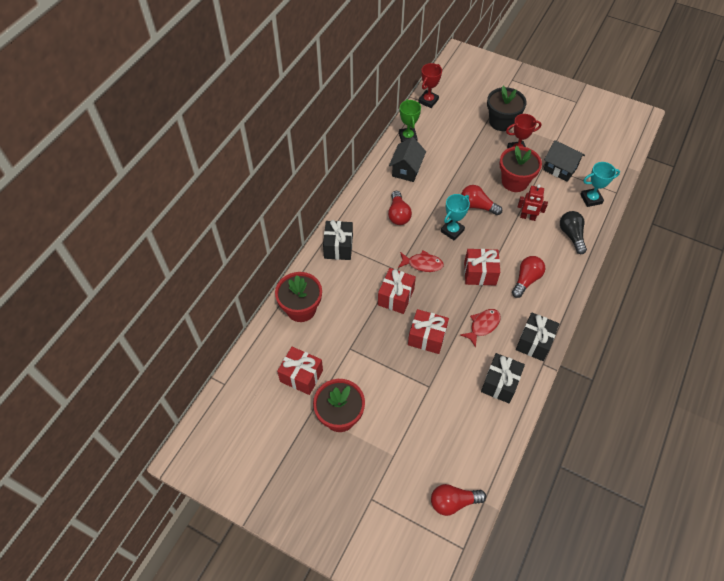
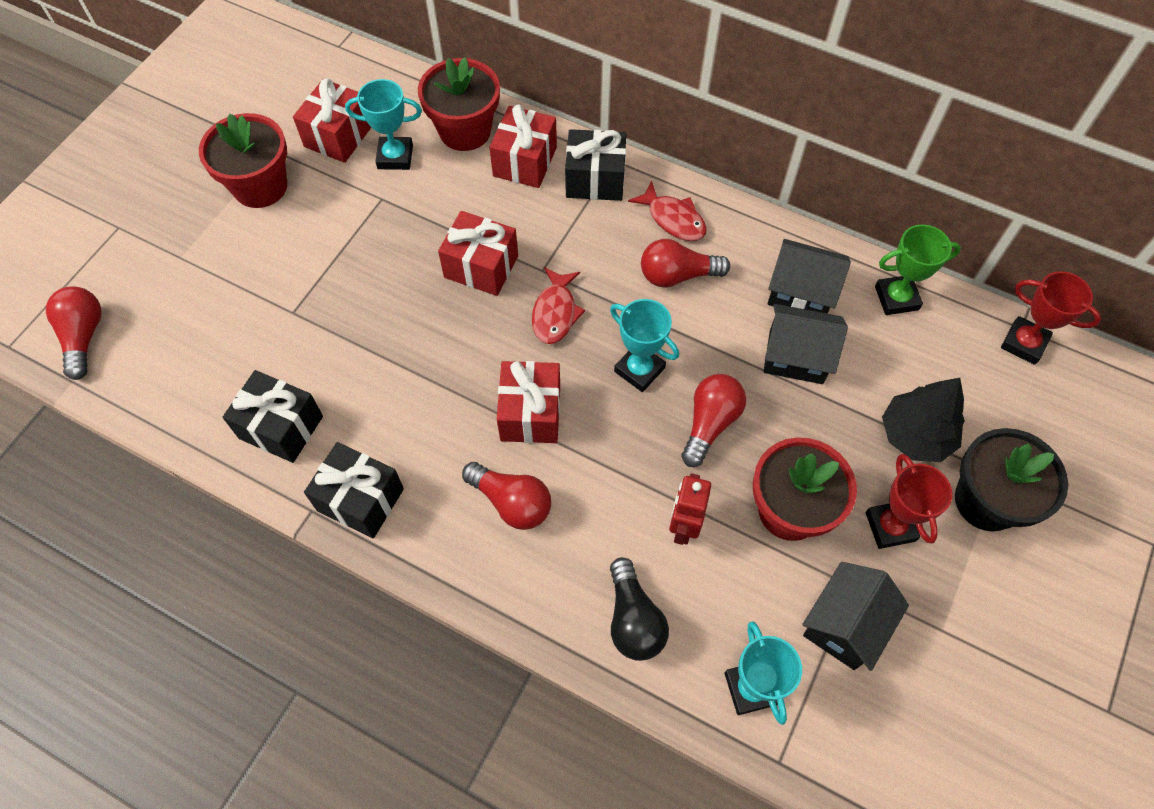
camera: 90 degrees right, 5 degrees up
(319, 343) = (395, 157): none -> turquoise trophy
(427, 337) = (391, 313): red gift -> red gift (525, 161)
(440, 174) = (796, 357): none -> black house
(475, 139) = (915, 435): none -> black tree
(483, 326) = (407, 408): red fish -> red fish (673, 219)
(571, 235) = (633, 619): black light bulb -> black light bulb turned 90 degrees clockwise

